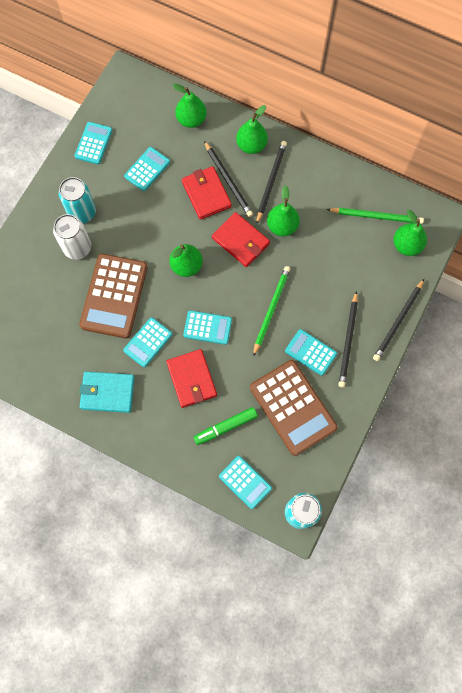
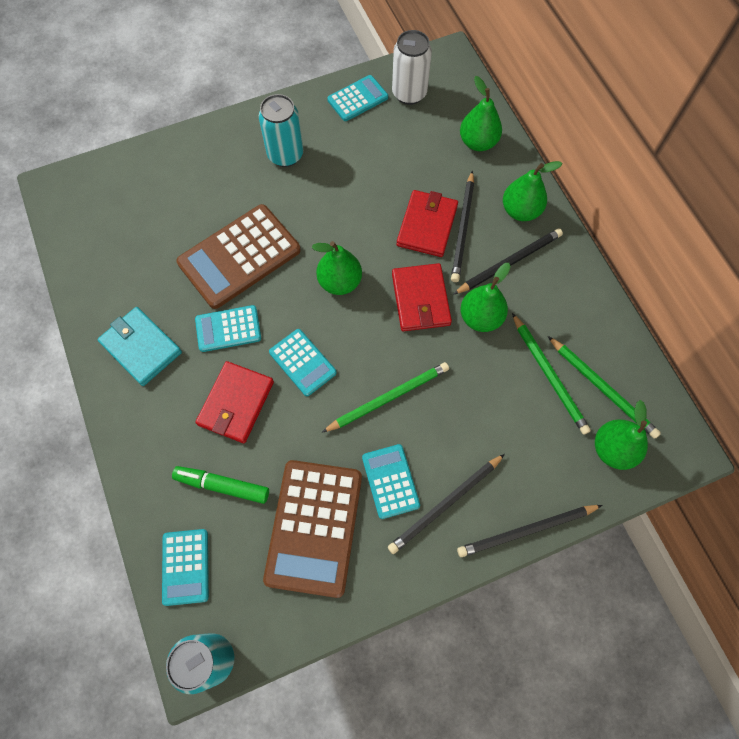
camera: 40 degrees right, 5 degrees down
(77, 248) = (249, 184): white can -> white can (409, 93)
(147, 169) = (388, 158): turquoise calculator -> none
(344, 230) = (549, 375): none -> green pencil

